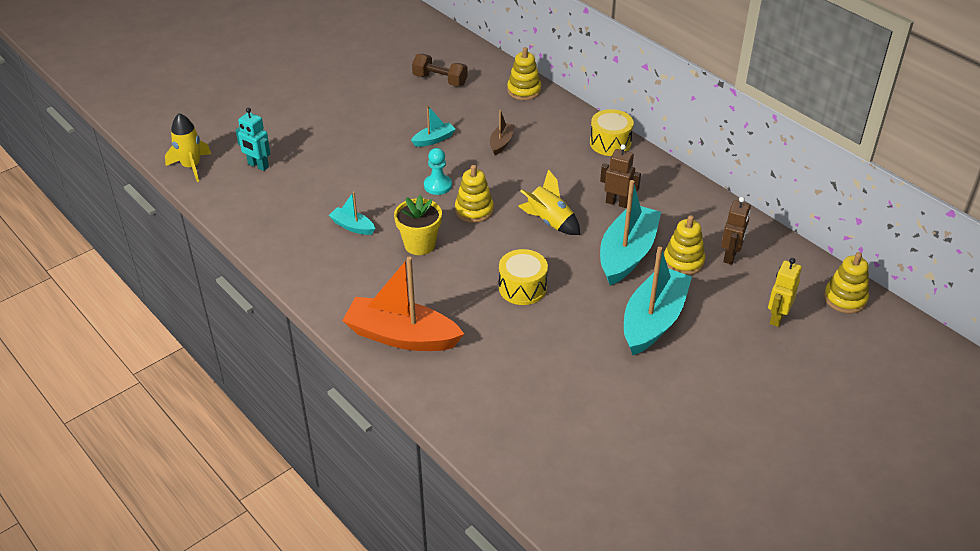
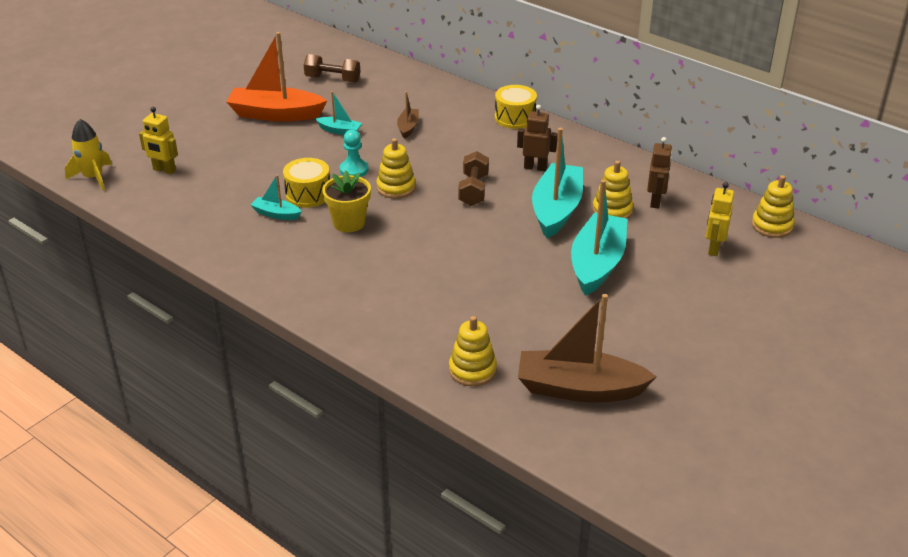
camera: 10 degrees left, 5 degrees down
(258, 166) = (164, 170): turquoise robot -> yellow robot
(401, 336) = (351, 305): orange boat -> orange boat (275, 114)
(434, 139) = (339, 131): turquoise boat -> turquoise boat turned 60 degrees clockwise
(522, 288) = (462, 249): yellow drum -> yellow drum (308, 194)
(524, 90) = (418, 81): yellow stacking toy -> yellow stacking toy (472, 370)
(549, 221) = (473, 190): yellow rocket -> brown dumbbell
(601, 459) = (579, 389): none -> brown boat

